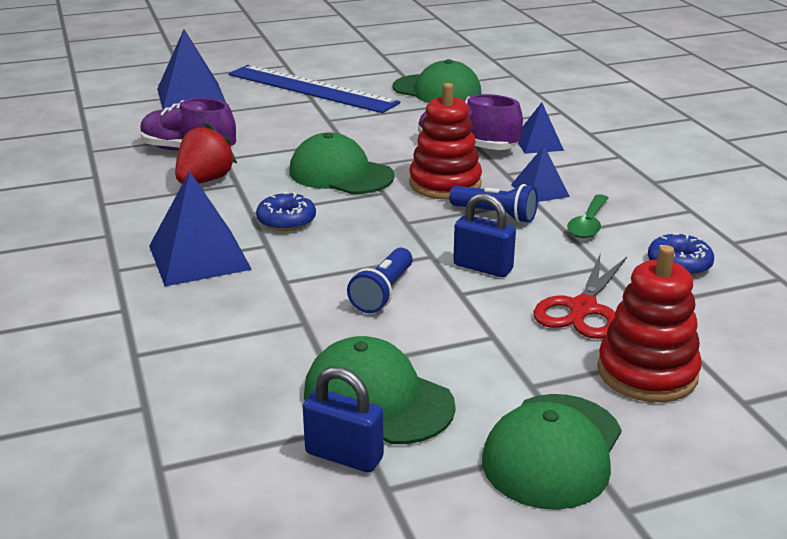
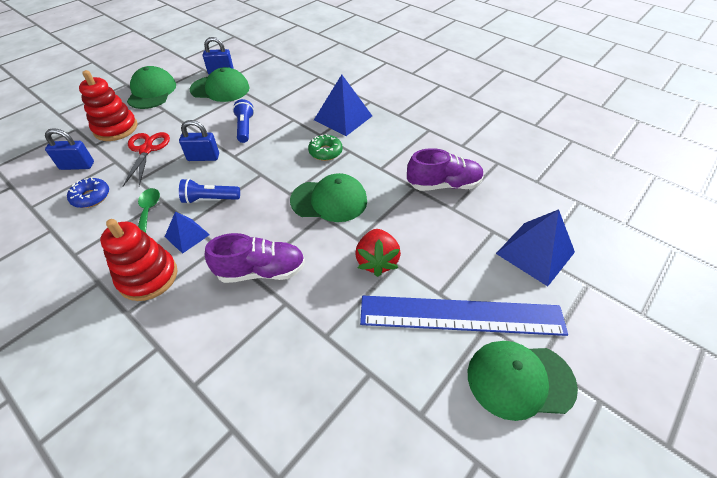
camera: 150 degrees right, 20 degrees up
(205, 180) = (401, 164): red strawberry -> red strawberry (377, 261)
(286, 220) = (325, 152): blue donut -> green donut
(437, 90) = (343, 374): green cap -> green cap (520, 380)
(445, 184) = (255, 217): red stacking toy -> red stacking toy (148, 277)
(538, 144) = (203, 302): blue pyramid -> none
(716, 318) = (77, 166): none -> blue padlock

